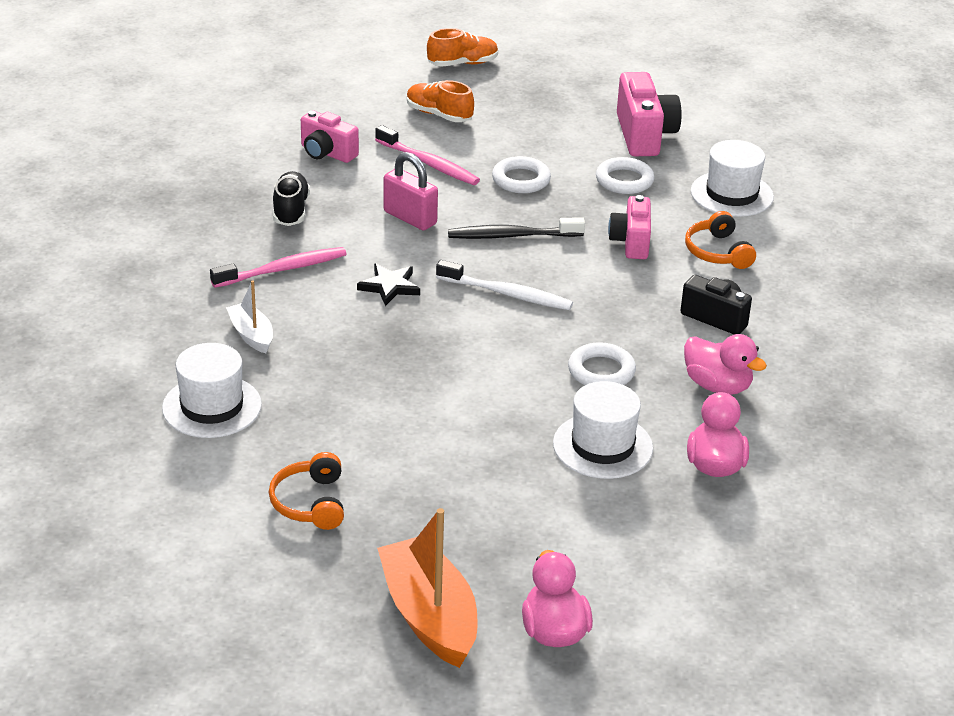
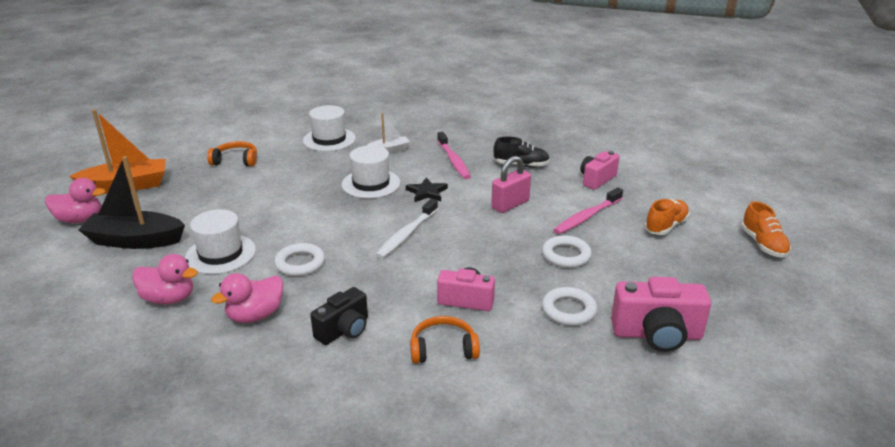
camera: 100 degrees right, 5 degrees down
(512, 236) = (482, 243): black toothbrush -> none
(595, 543) = (135, 240): none -> black boat
(732, 194) = (546, 377): white hat -> white hat (371, 184)

